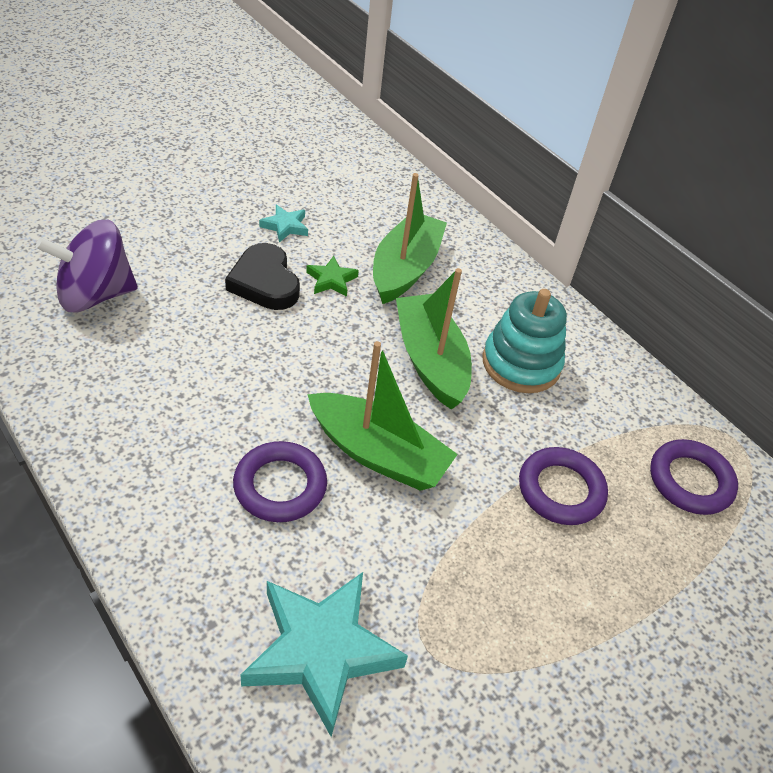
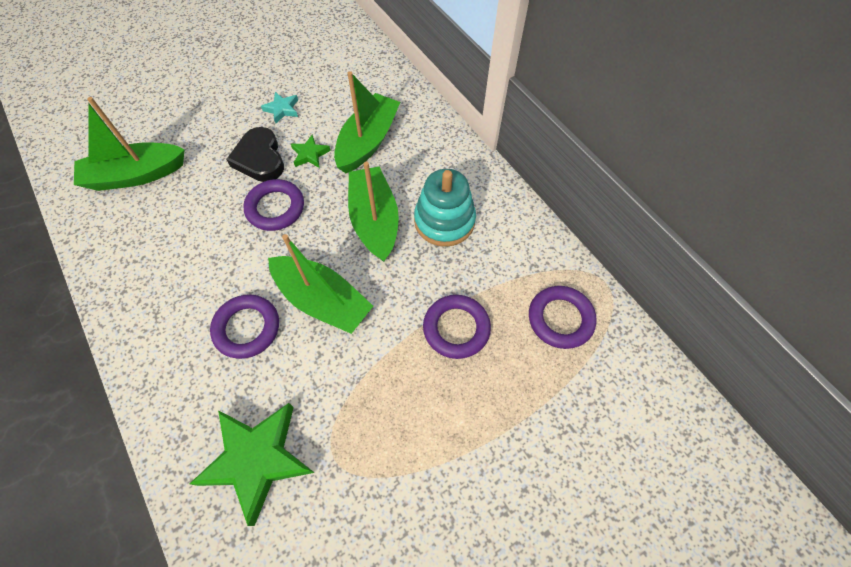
camera: 10 degrees right, 15 degrees up
(95, 295) = (136, 175): purple spinning top -> green boat
(295, 341) = (275, 208): none -> purple ring
(321, 651) = (257, 459): turquoise star -> green star

